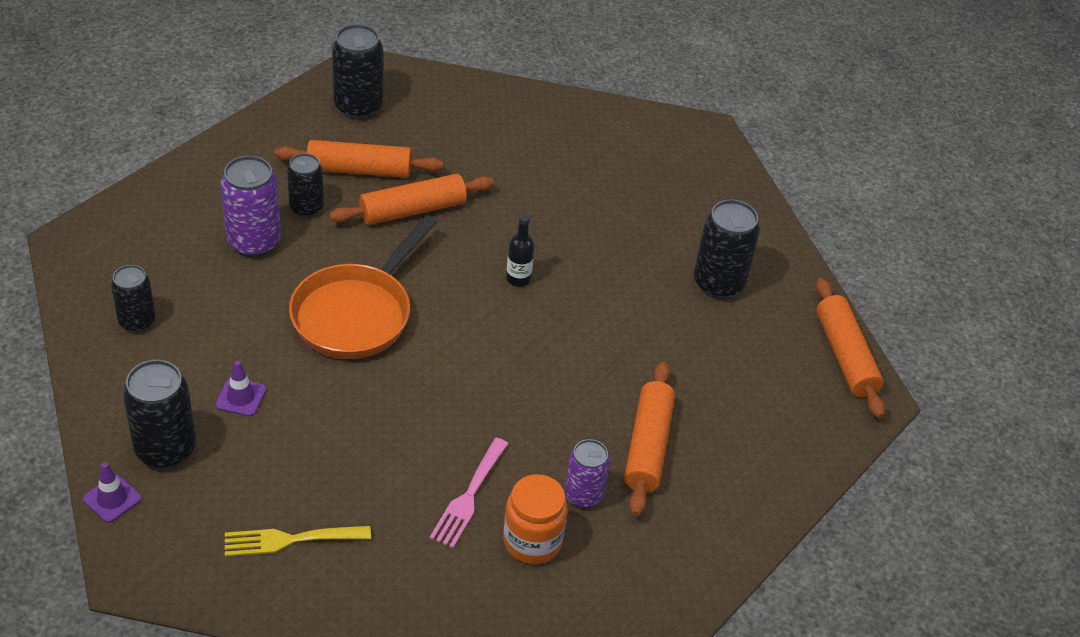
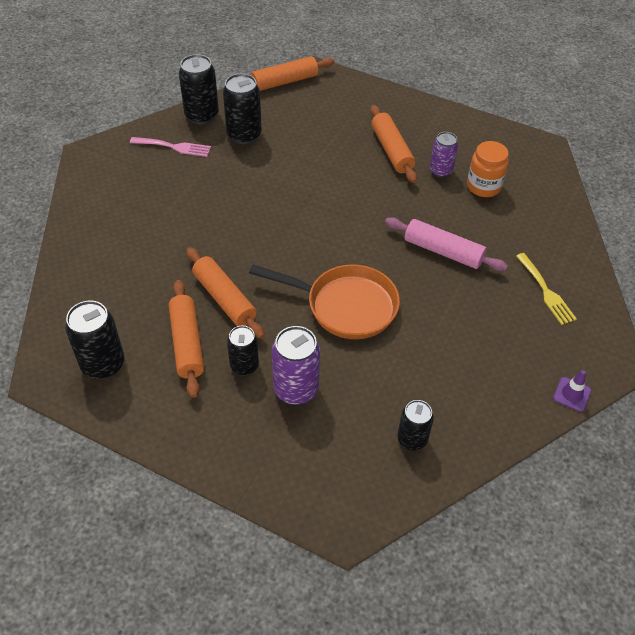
camera: 100 degrees left, 5 degrees up
(165, 449) = (517, 378): black can -> black can (202, 115)
(241, 397) = (451, 350): purple traffic cone -> none
(412, 443) = (443, 251): none -> pink rolling pin
(469, 497) = (468, 218): pink fork -> pink fork (174, 147)
(518, 279) = (276, 227): black bottle -> none
(647, 446) = (391, 150): orange rolling pin -> orange rolling pin turned 75 degrees clockwise

